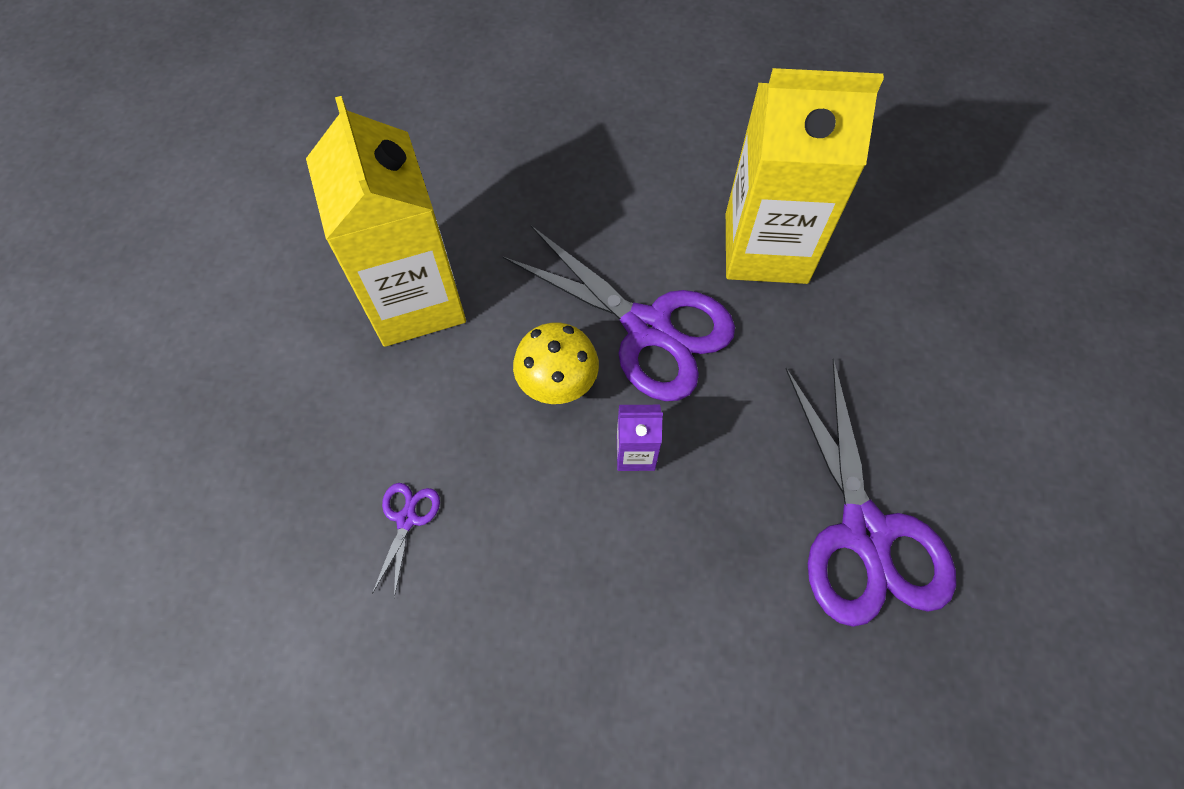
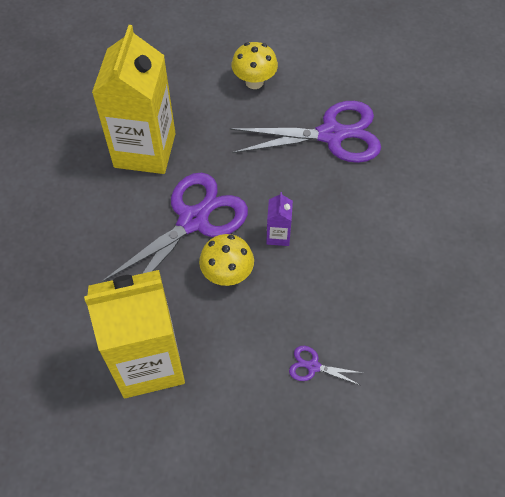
camera: 85 degrees left, 5 degrees down
(952, 391) = (254, 82): none -> yellow mushroom

